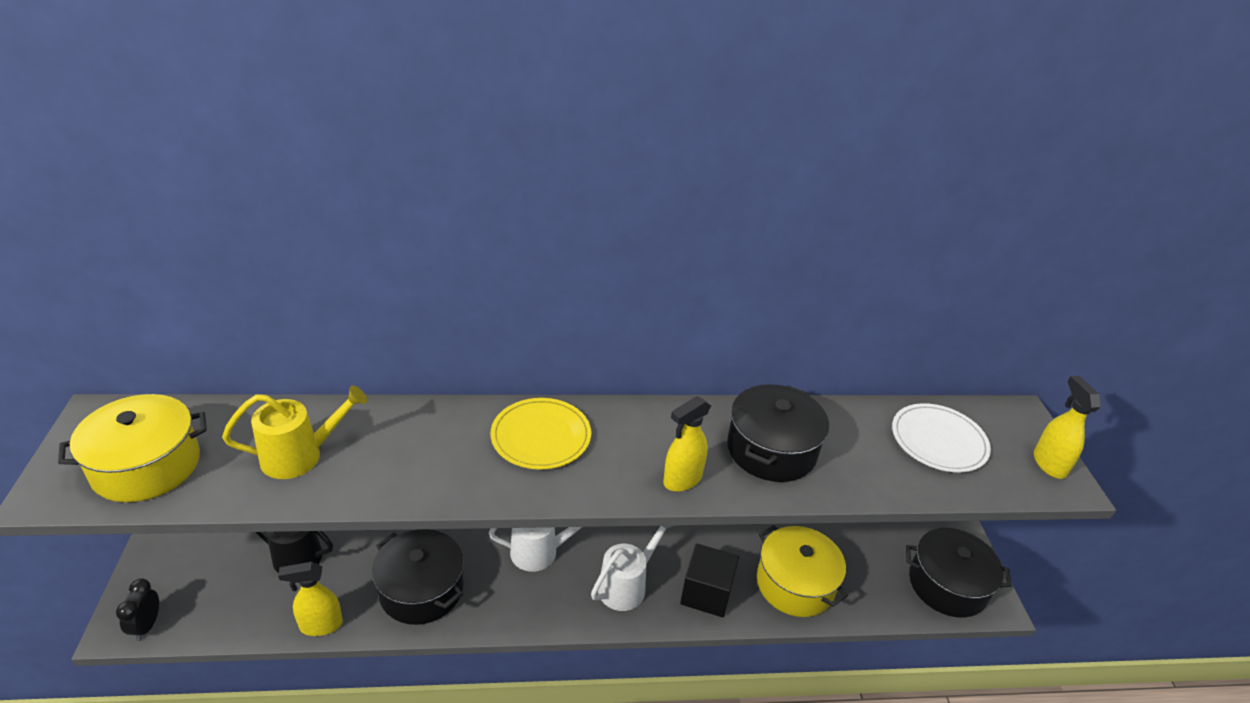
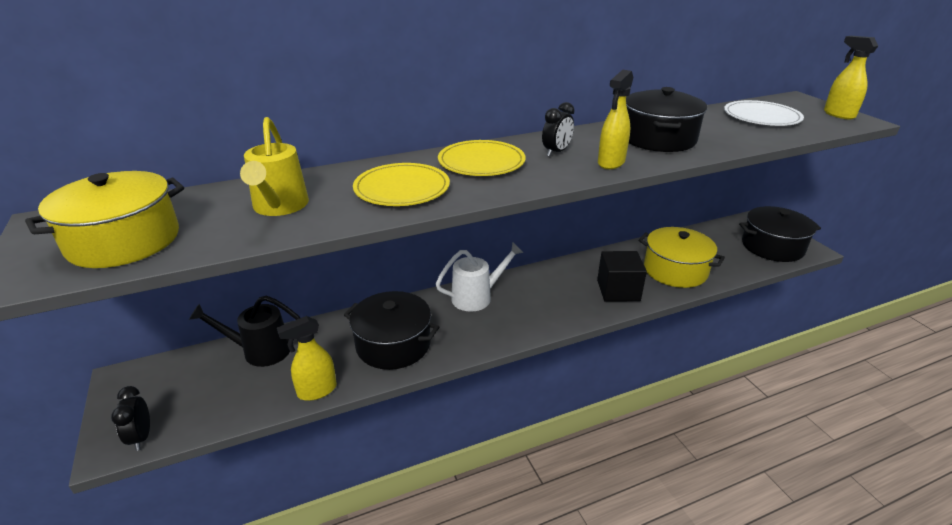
camera: 15 degrees left, 5 degrees down
(301, 455) = (279, 207): yellow watering can -> yellow watering can turned 120 degrees clockwise
(432, 459) = (402, 188): none -> yellow plate
(627, 585) = (557, 300): white watering can -> none
(634, 442) = (556, 152): none -> black clock

